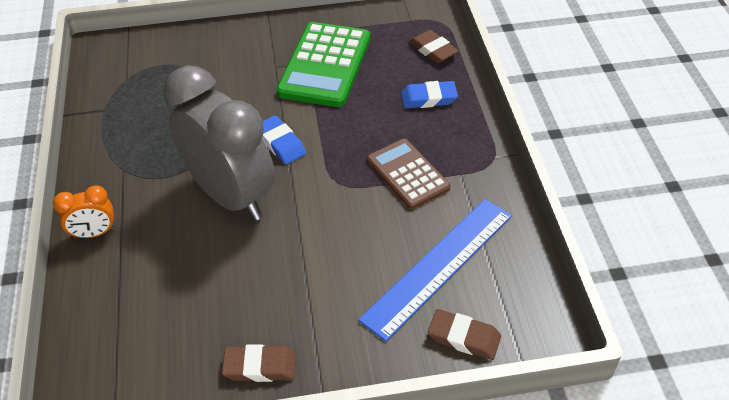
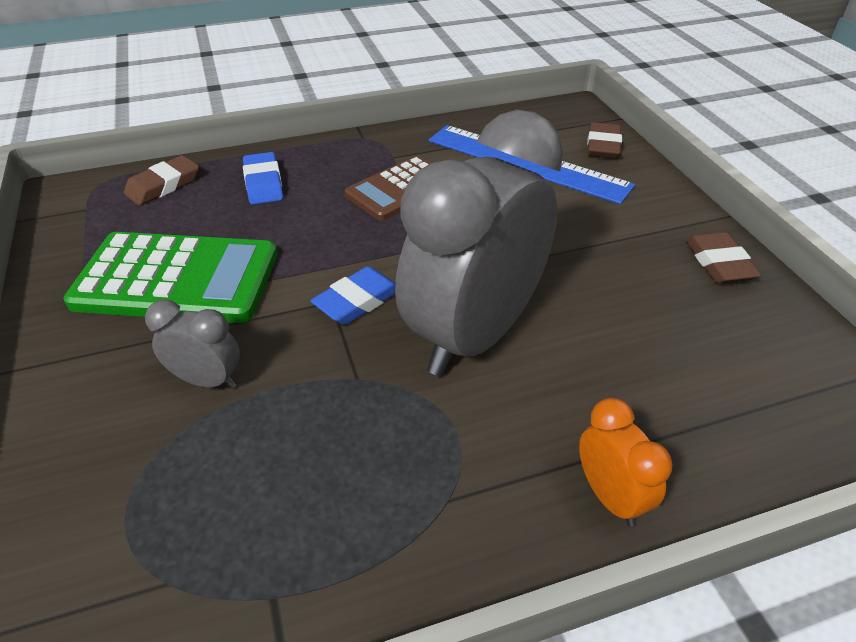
camera: 100 degrees left, 5 degrees down
(235, 83) = (207, 380): none -> grey clock

